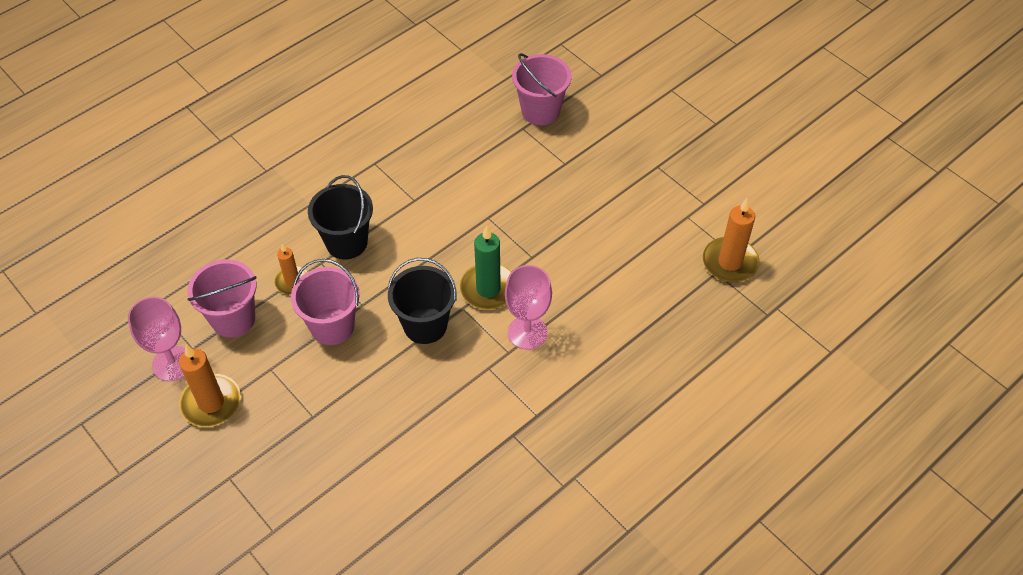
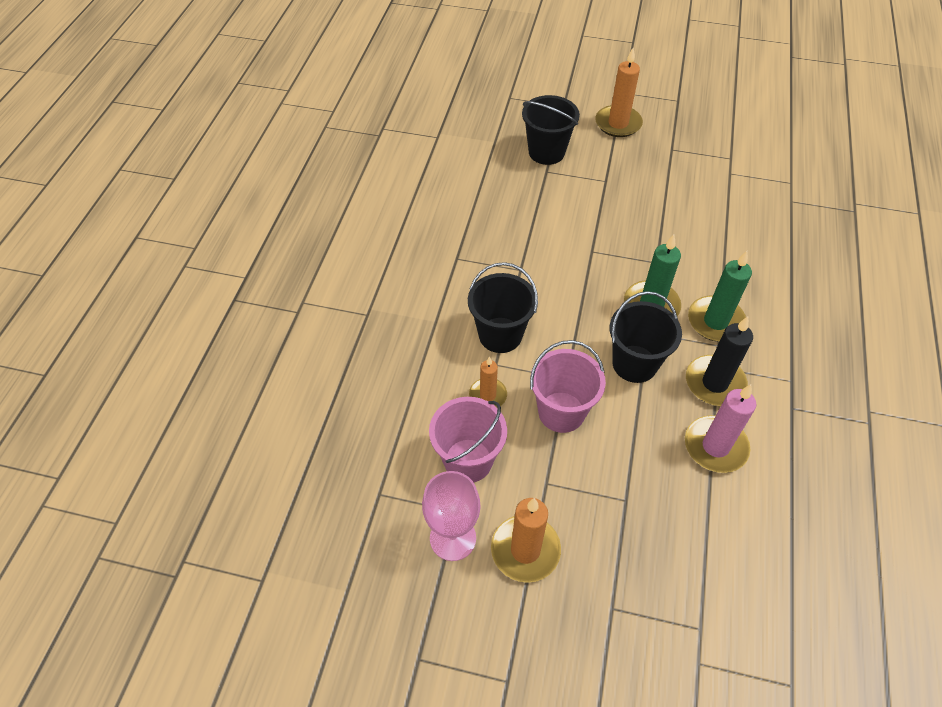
camera: 35 degrees left, 0 degrees up
(420, 423) = (715, 446): none -> pink candle
(472, 378) = (714, 383): none -> black candle
(527, 332) = (715, 321): pink goblet -> green candle
(540, 111) = (546, 152): pink bucket -> black bucket
(730, 262) = (792, 189): orange candle -> orange candle (618, 123)

